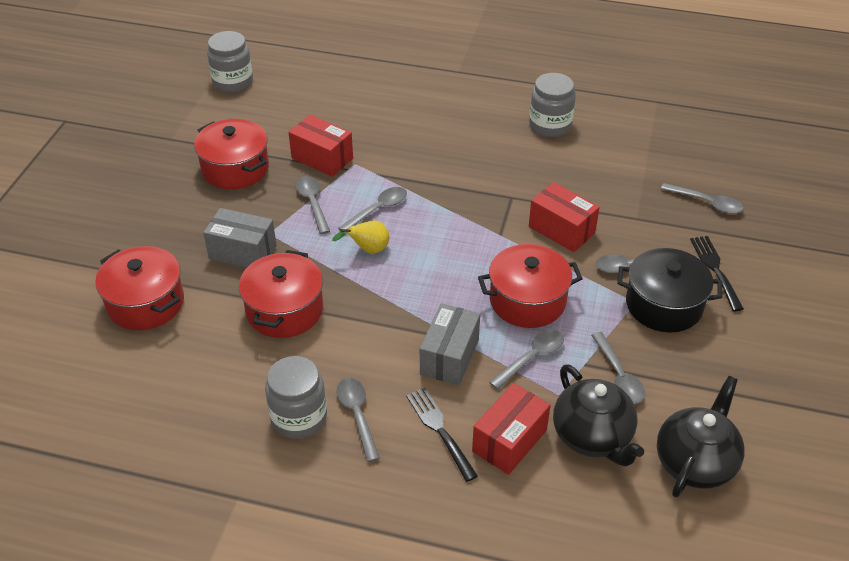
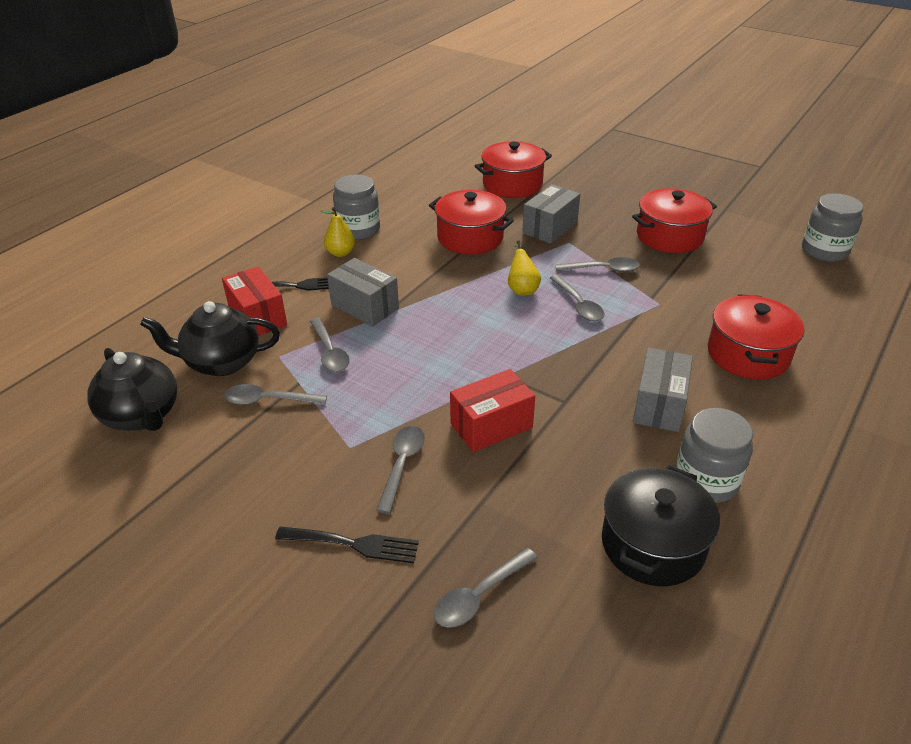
camera: 110 degrees right, 5 degrees down
(322, 158) = (674, 285): red box -> none
(357, 415) = (340, 253): grey spoon -> yellow pear
(487, 151) = (659, 405): none -> grey box
(527, 300) = (400, 369): red pot -> red pot (748, 354)
(664, 305) = (330, 470): black pot -> black pot (653, 544)

